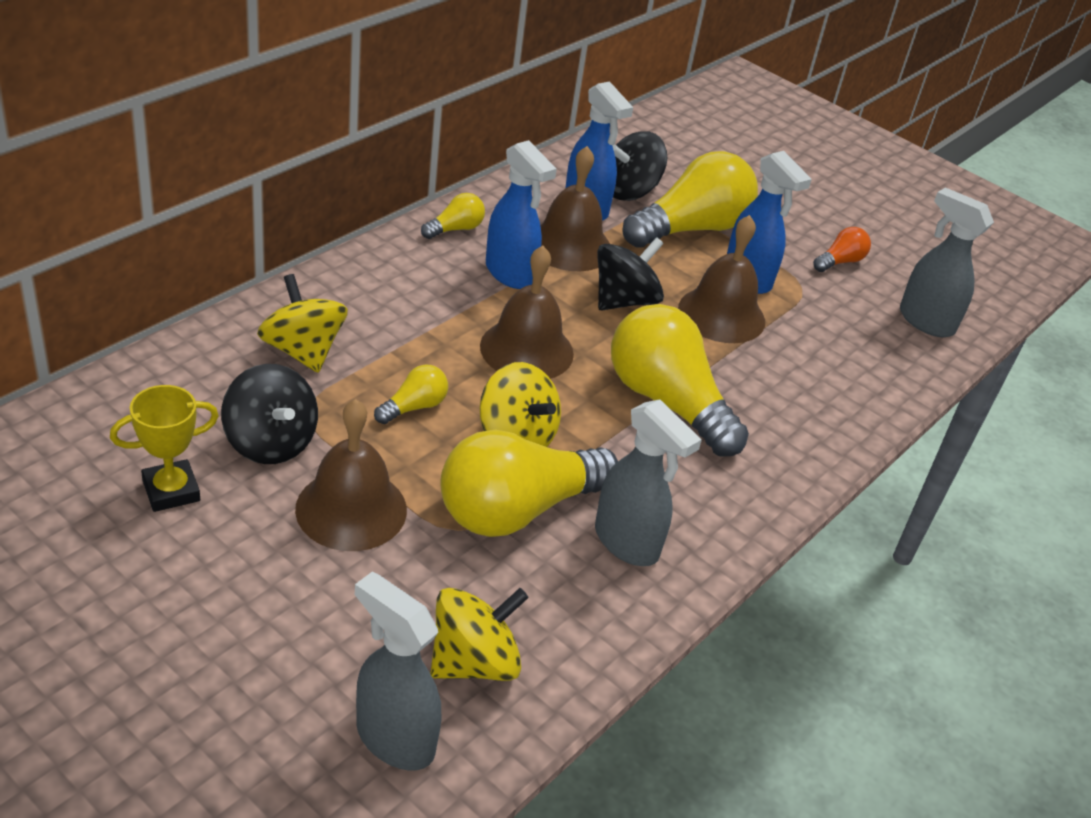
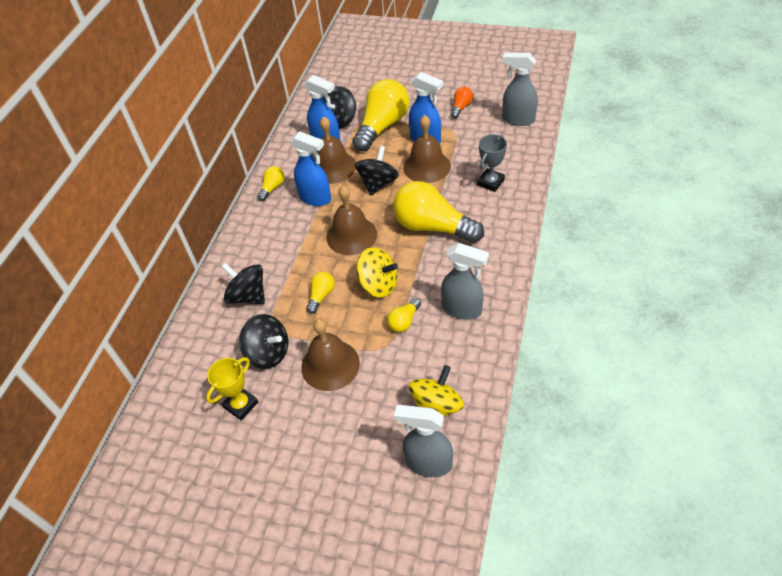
camera: 15 degrees left, 10 degrees up
(303, 351) = (248, 296): yellow spinning top -> black spinning top
(517, 510) = (404, 321): yellow light bulb -> yellow light bulb, size x0.45
(812, 387) = (490, 182): none -> grey trophy

